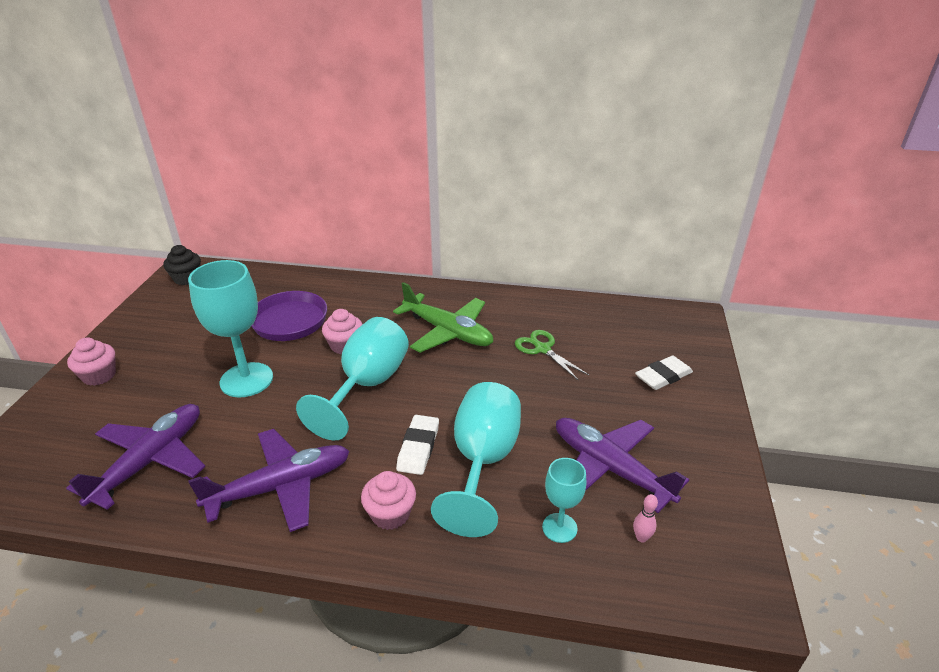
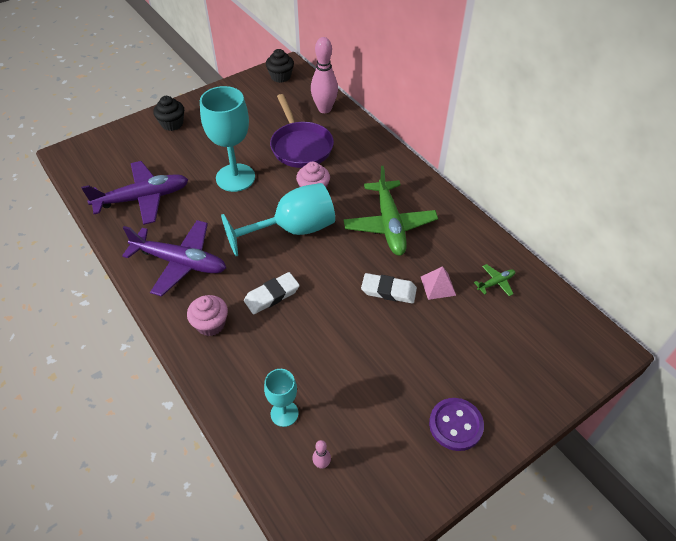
camera: 45 degrees right, 15 degrees up
(99, 376) = (172, 124): pink cupcake -> black cupcake
(270, 282) = (324, 109): none -> pink bowling pin
(483, 461) = (295, 335): turquoise goblet -> none
(542, 349) = (438, 286): green scissors -> pink pyramid
(577, 322) = (496, 283): none -> green plane
(609, 468) = (364, 406): purple plane -> none
(663, 376) = (500, 376): white eraser -> white eraser (388, 291)
(683, 428) = (455, 425): none -> purple button

